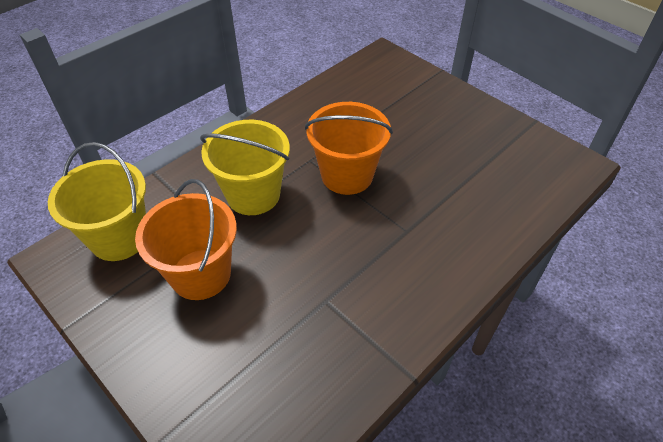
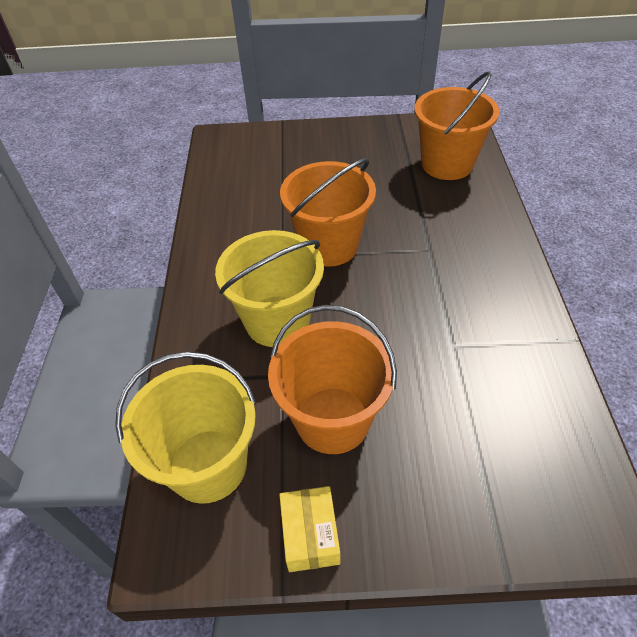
camera: 45 degrees left, 0 degrees up
(110, 317) = (310, 534): none -> yellow box
(515, 184) = (447, 164): none -> orange bucket

